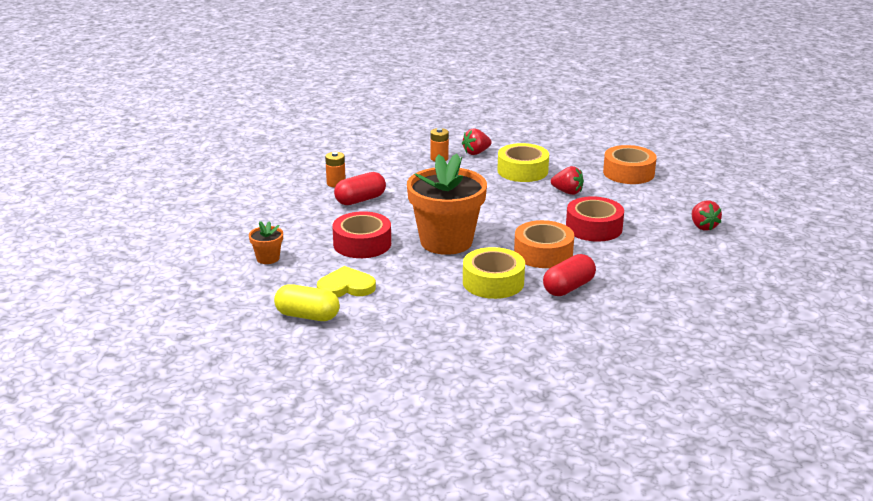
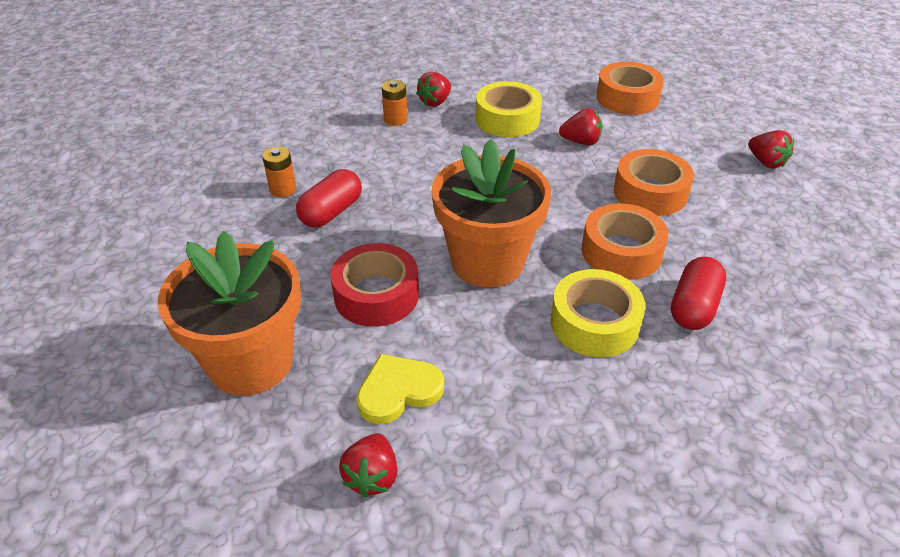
camera: 20 degrees left, 15 degrees up
(268, 258) = (251, 362): orange flower pot -> orange flower pot, size x2.37
(307, 316) = (372, 476): yellow capsule -> red strawberry
(594, 228) = (650, 192): red tape -> orange tape

